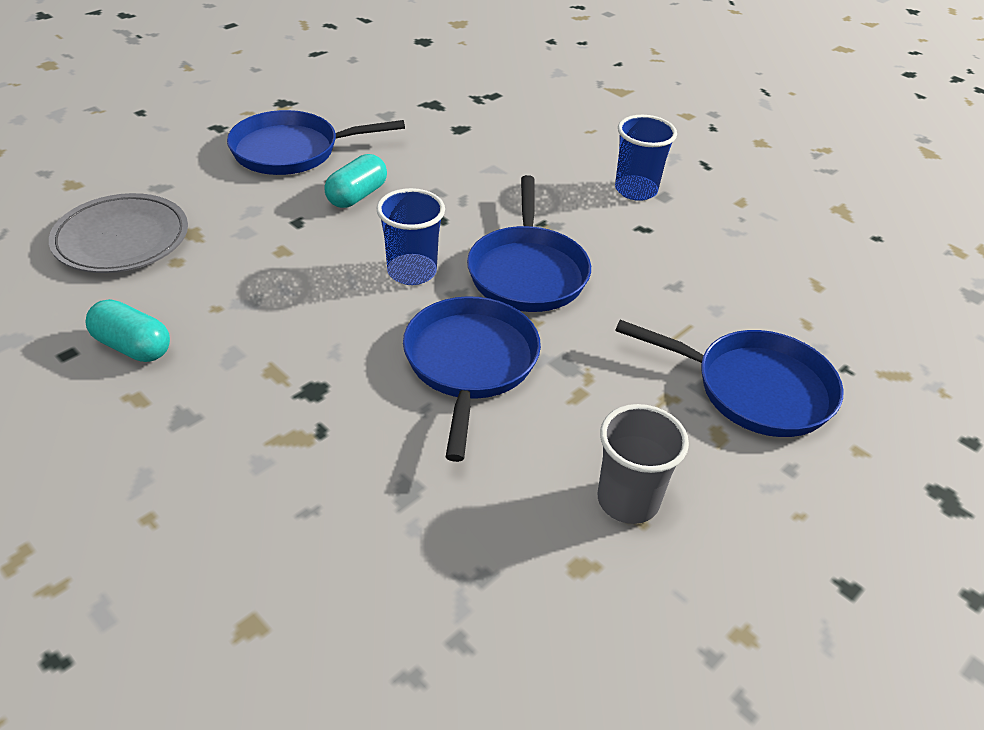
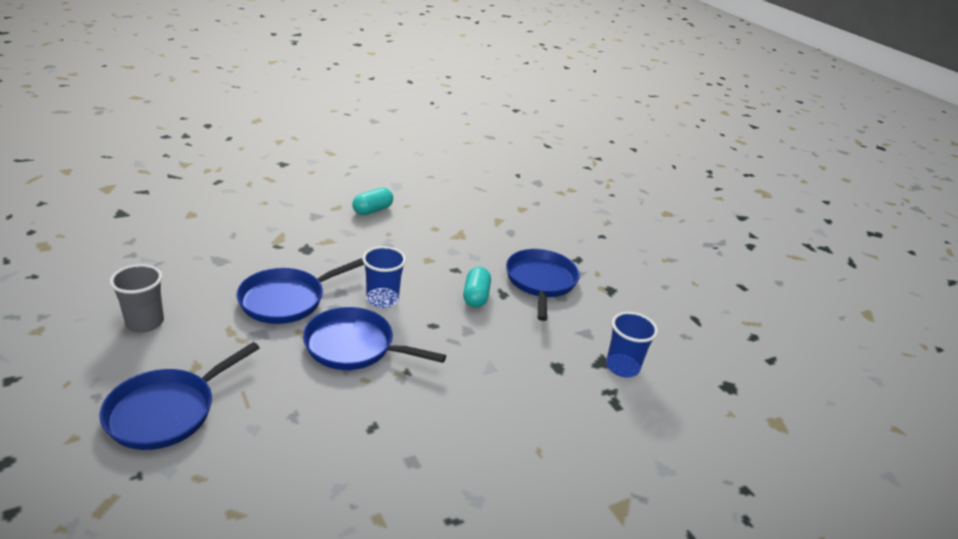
camera: 105 degrees right, 10 degrees down
(122, 239) = (462, 216): grey plate -> none
(357, 196) = (476, 296): turquoise capsule -> turquoise capsule turned 45 degrees clockwise
(470, 364) = (286, 300): blue pan -> blue pan turned 120 degrees clockwise
(636, 190) = (428, 445): blue cup -> blue cup (622, 367)

